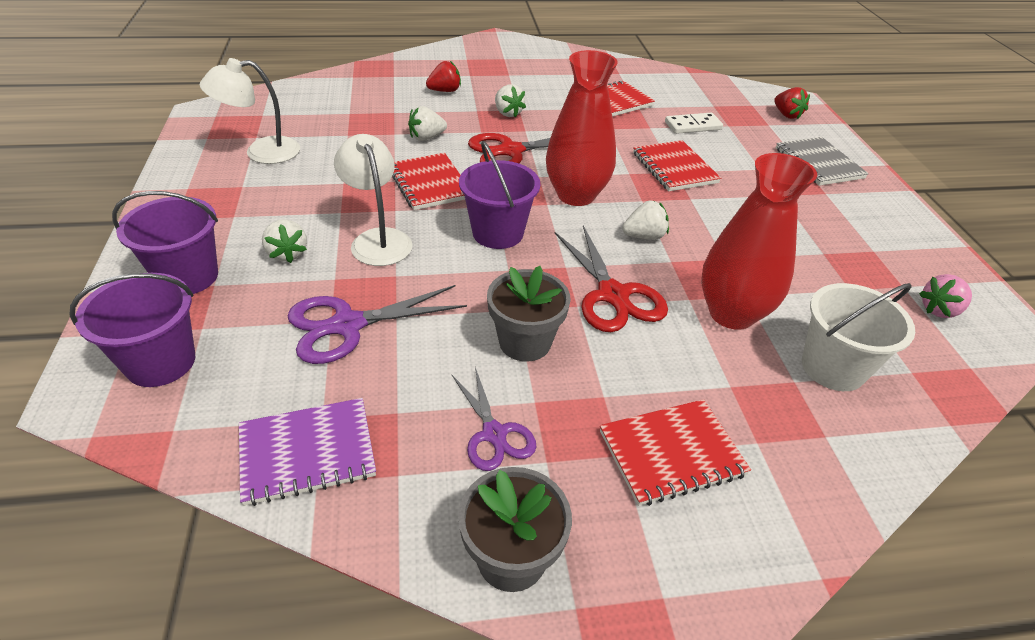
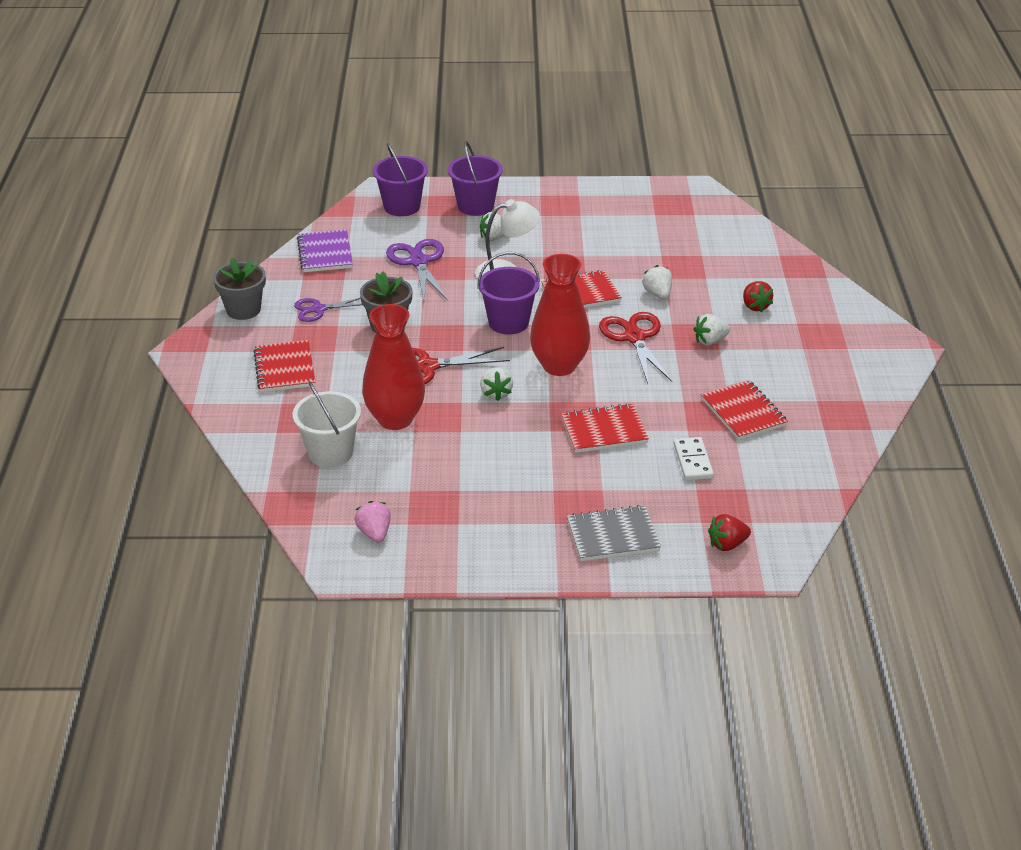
camera: 100 degrees right, 5 degrees down
(261, 152) = (630, 218): white lamp -> none

